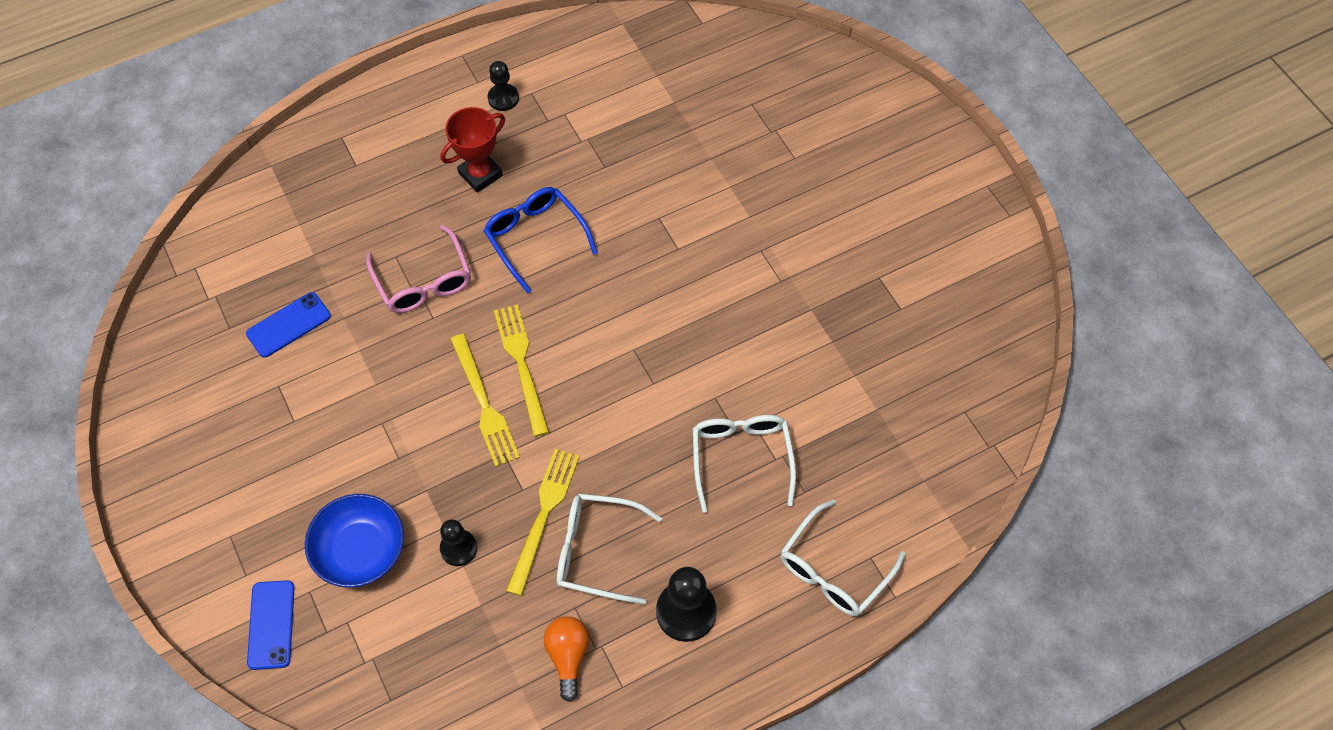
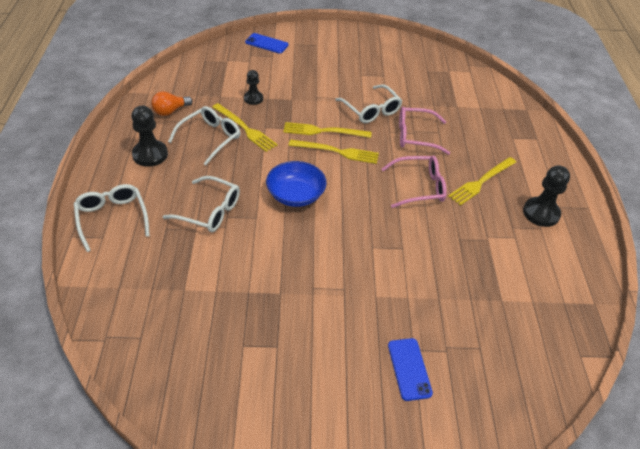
camera: 115 degrees right, 15 degrees down
(289, 325) = (416, 87): blue phone -> blue phone (409, 369)
(360, 550) = (278, 73): blue bowl -> blue bowl (295, 195)
(391, 363) = (371, 110): none -> white glasses
(480, 174) = (481, 182): red trophy -> yellow fork
(503, 98) = (541, 213): black pawn -> black pawn, size x1.60
(535, 238) = (419, 187): blue glasses -> pink glasses
(568, 656) = (170, 111): orange light bulb -> orange light bulb turned 120 degrees clockwise

